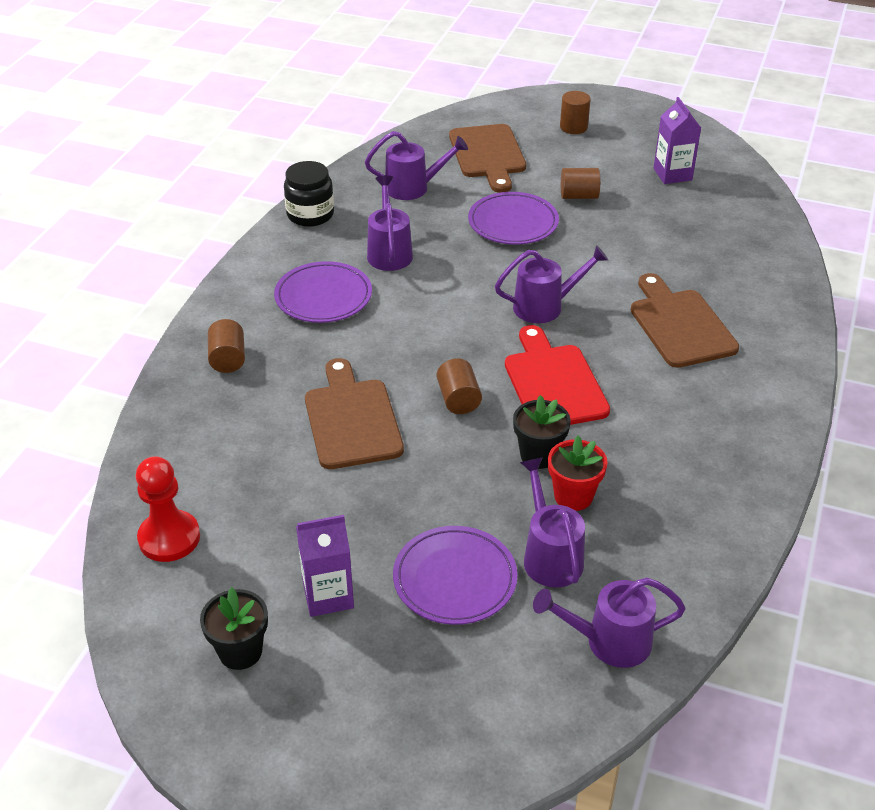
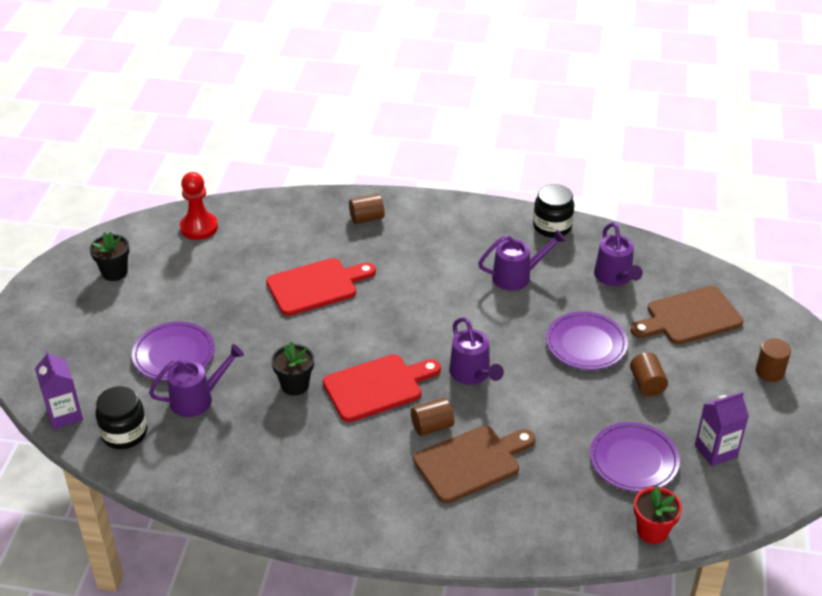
camera: 80 degrees right, 0 degrees up
(323, 297) = (449, 251): purple plate -> purple plate (633, 460)
(328, 595) = (157, 300): purple carton -> purple carton (64, 414)
(351, 419) = (316, 286): brown cutting board -> red cutting board
(458, 399) = (347, 336): brown cylinder -> brown cylinder (432, 426)
(573, 496) = (255, 407): red flower pot -> red flower pot (652, 531)
(608, 641) = (124, 433): purple watering can -> black jar

